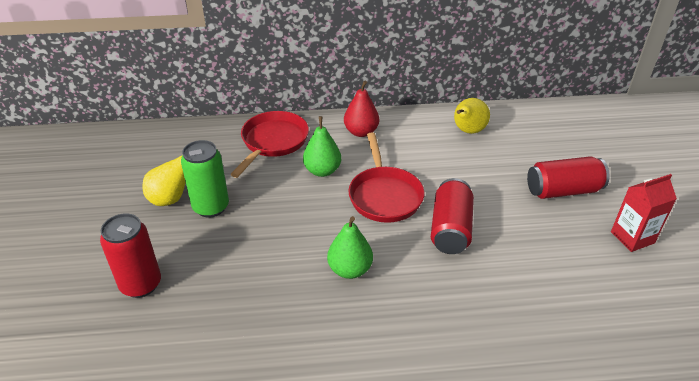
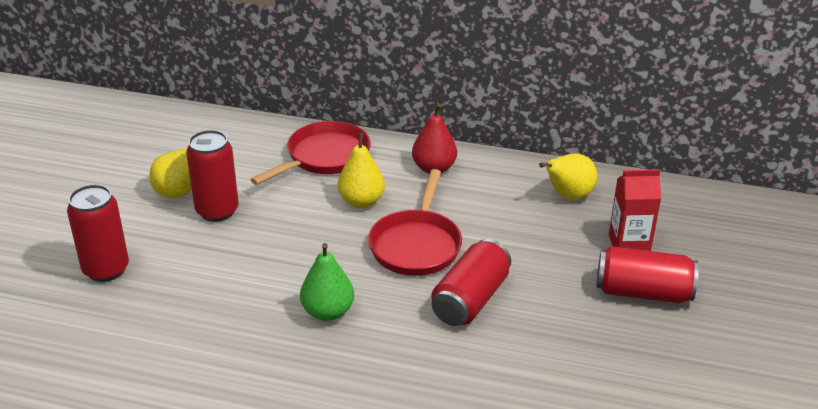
camera: 20 degrees right, 5 degrees down
(211, 207) = (217, 211): green can -> red can
(322, 171) = (361, 201): green pear -> yellow pear
(632, 237) = (694, 367): red carton -> red carton (629, 244)

